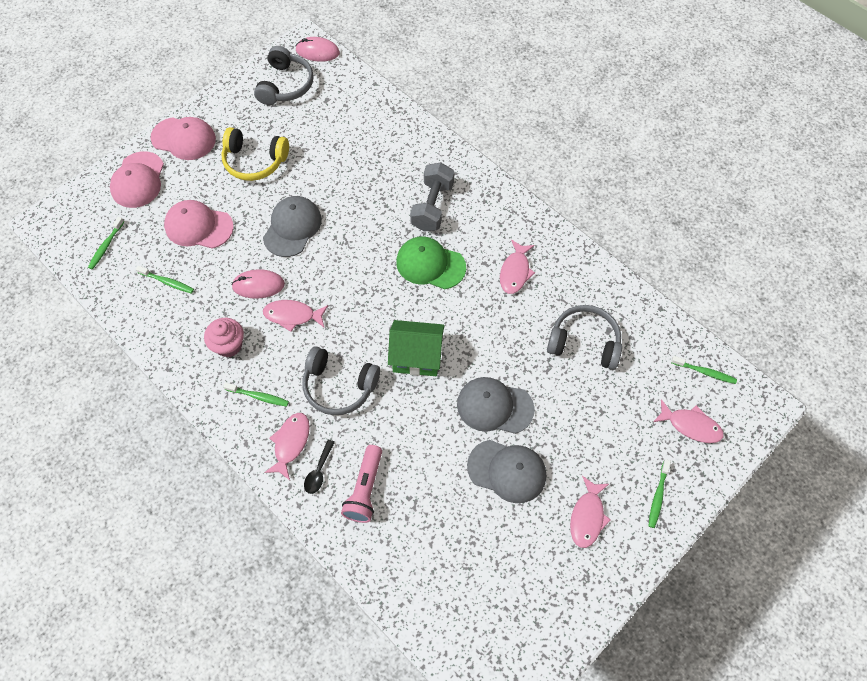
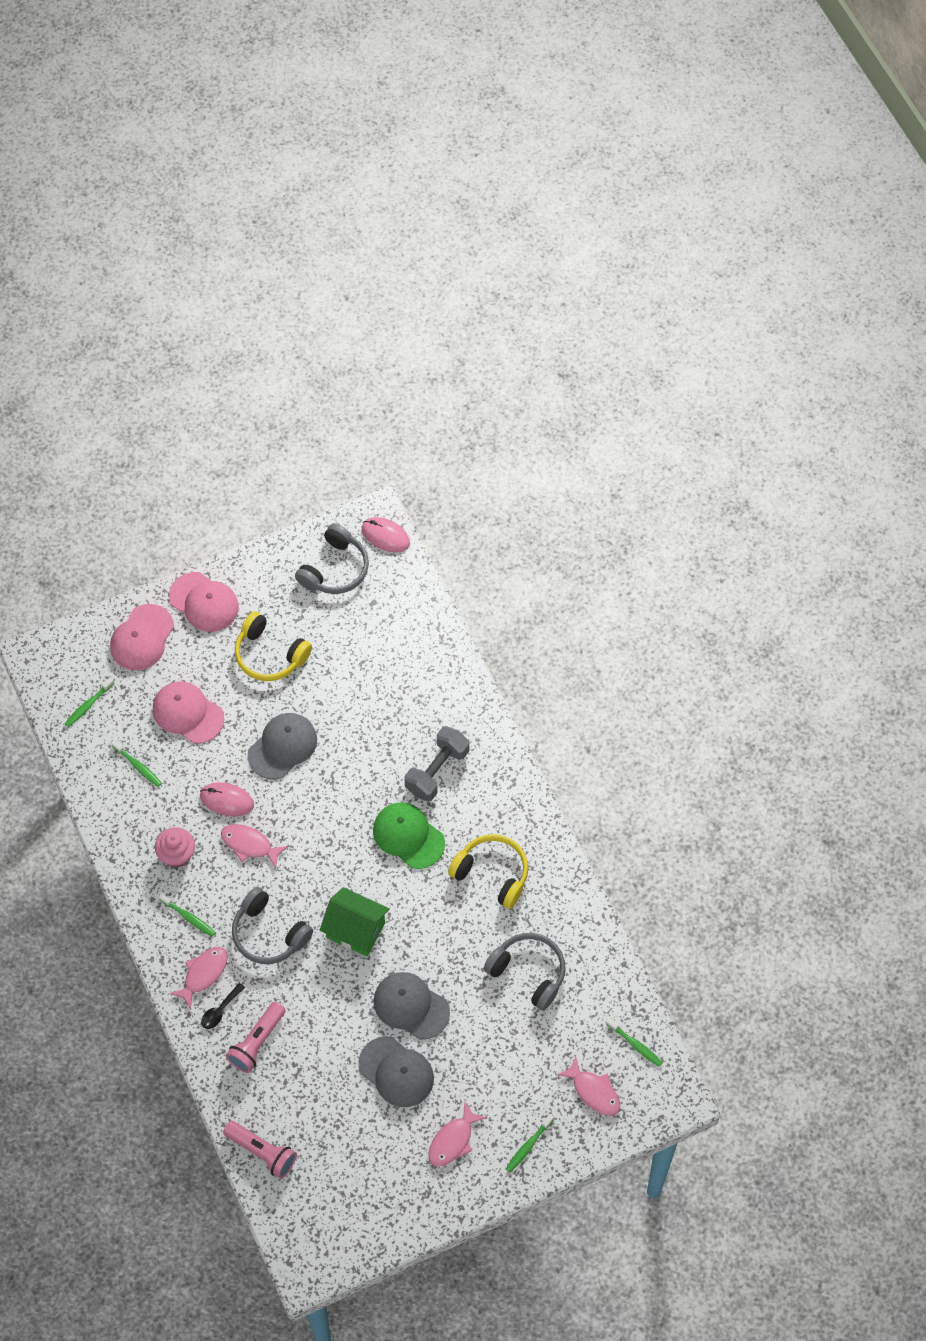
camera: 20 degrees right, 0 degrees up
(411, 596) = (262, 1152): none -> pink flashlight
(515, 272) = (492, 873): pink fish -> yellow headphones

